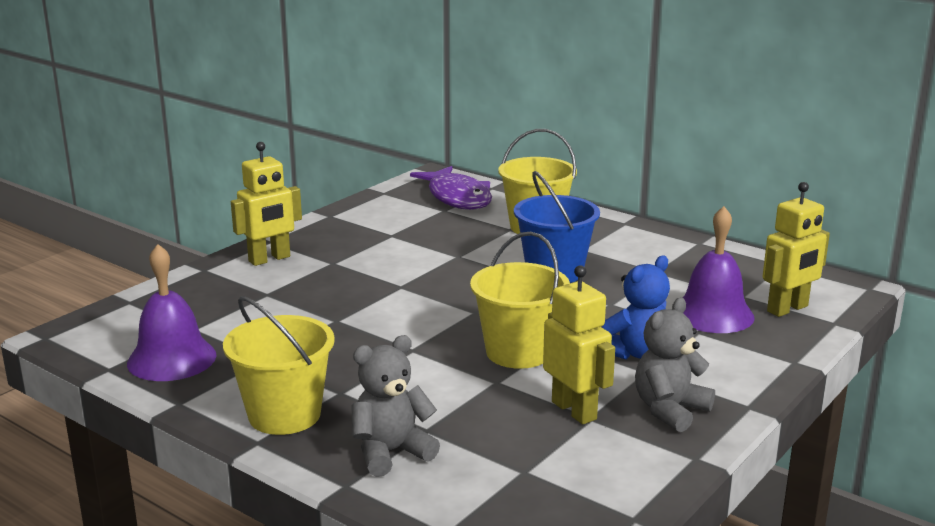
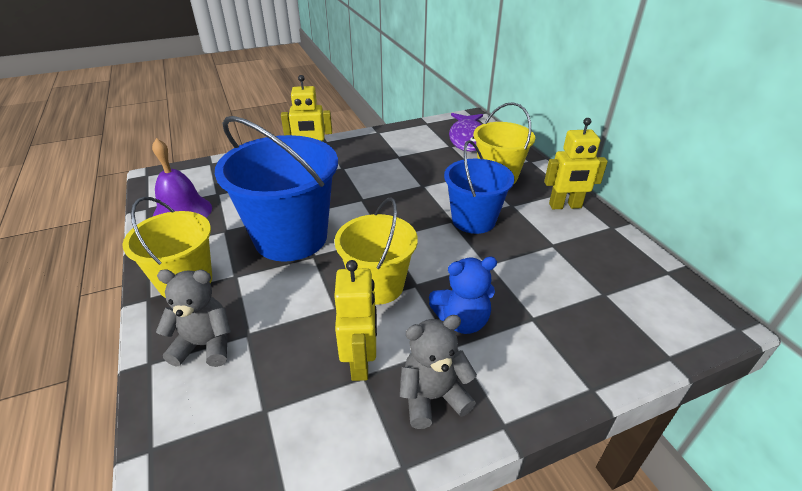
camera: 30 degrees right, 15 degrees up
(361, 342) = (291, 237): none -> blue bucket
(713, 314) = (561, 304): purple bell -> none
(788, 309) = (635, 324): yellow robot -> yellow robot (565, 206)

